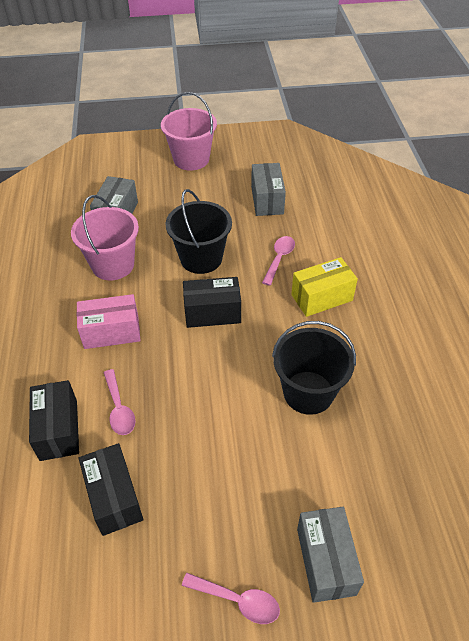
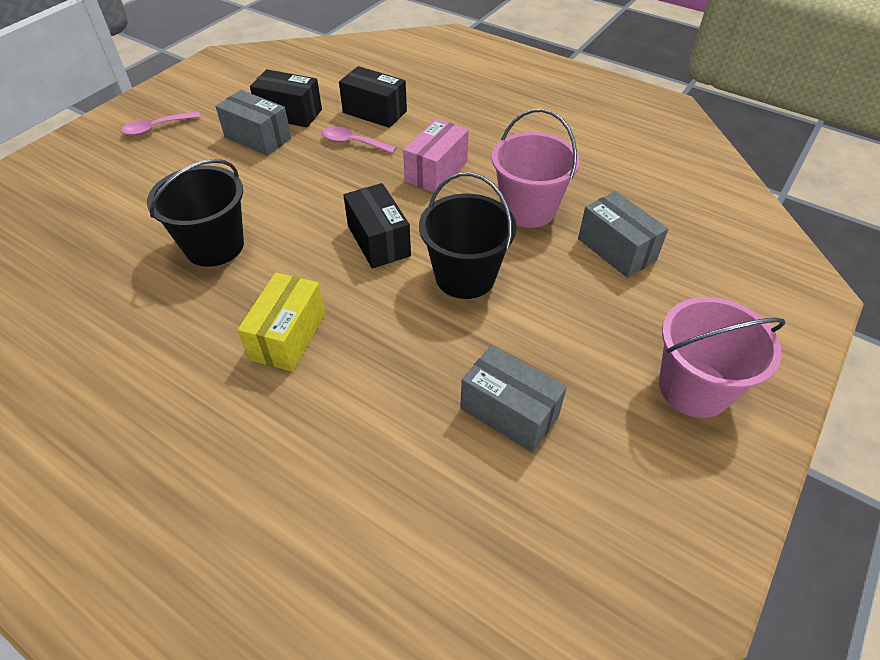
camera: 130 degrees right, 0 degrees up
(212, 313) = (378, 241): black box -> black box turned 60 degrees counterclockwise
(279, 258) = (387, 342): pink spoon -> none
(326, 561) = (110, 172): grey box -> grey box (258, 138)

